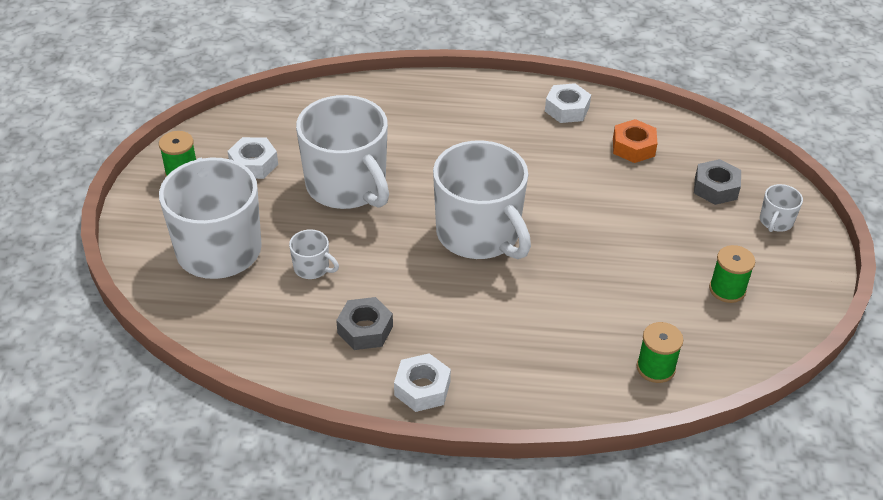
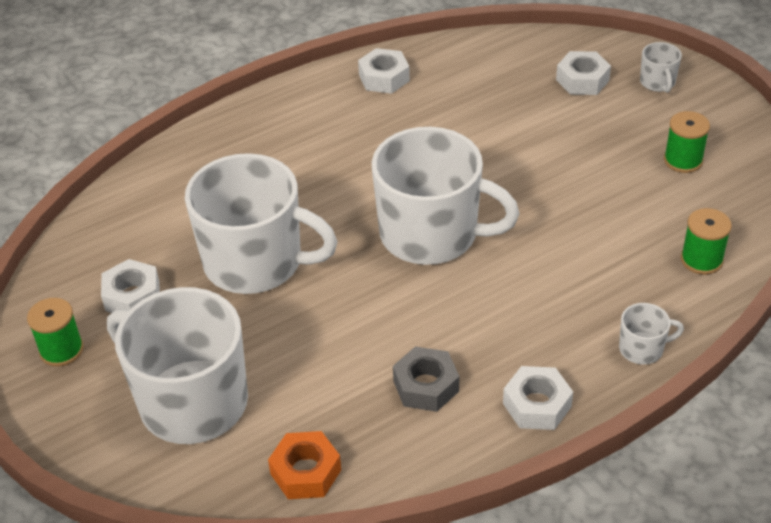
camera: 35 degrees left, 0 degrees up
(312, 268) = (309, 360): white mug -> white mug (642, 349)
(633, 147) = (478, 81): orange nut -> orange nut (306, 472)
(715, 188) = (582, 80): grey nut -> white nut

